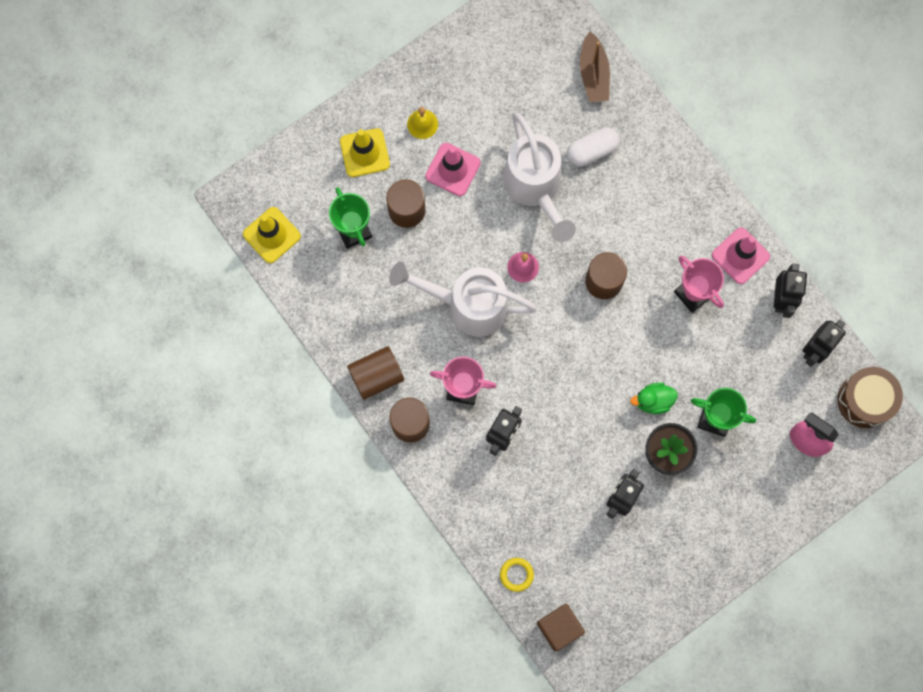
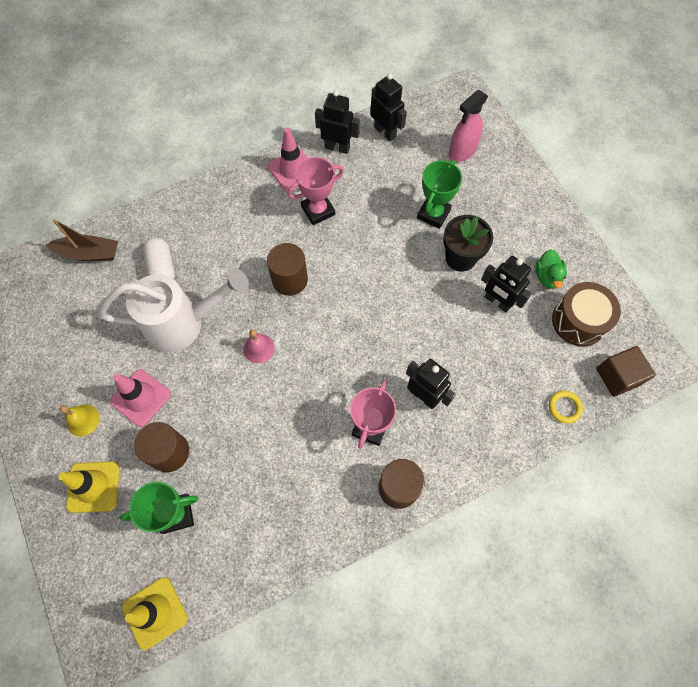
camera: 80 degrees left, 10 degrees down
(376, 376) = (341, 516): brown cylinder -> none
(468, 305) = (285, 407): white watering can -> none
(653, 401) = (410, 259): green duck -> green duck (547, 277)
(865, 400) = (433, 107): brown drum -> brown drum (579, 321)

